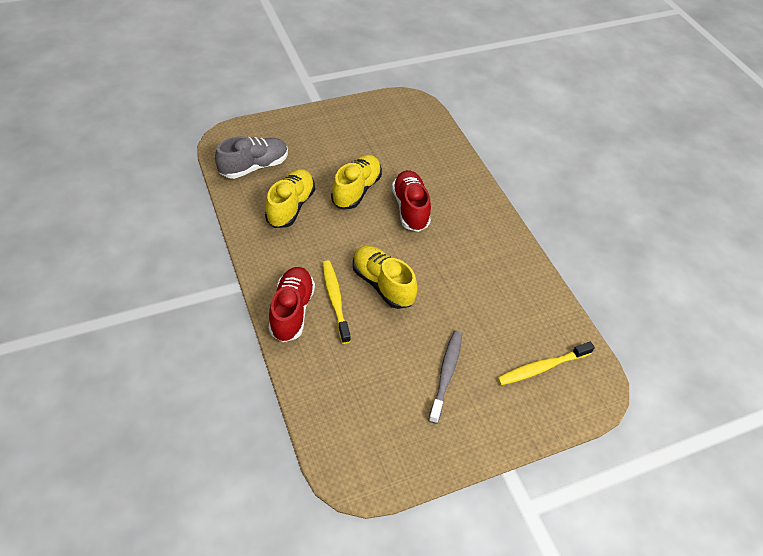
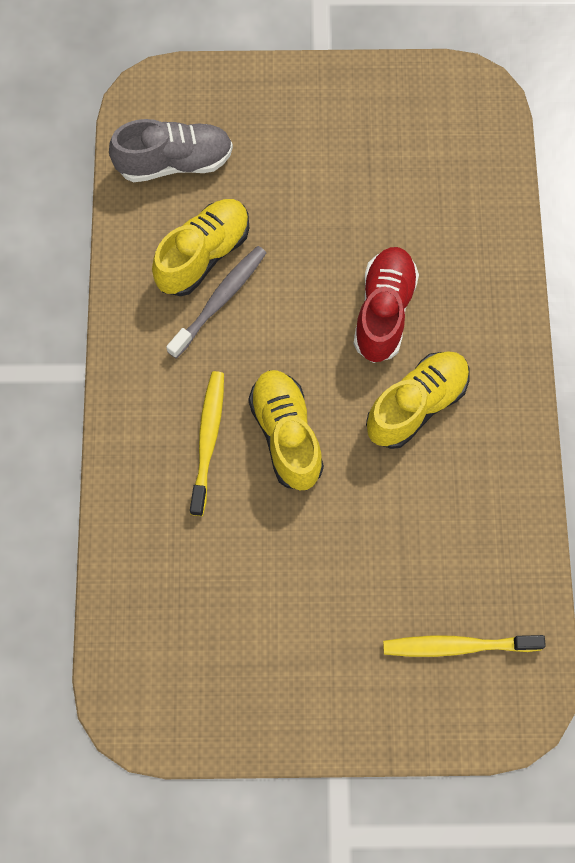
camera: 25 degrees right, 20 degrees up
(292, 311) = (141, 439): red shoe -> none
(356, 190) = (314, 252): yellow shoe -> yellow shoe (416, 405)
(446, 374) = (315, 610): grey toothbrush -> grey toothbrush (219, 300)

